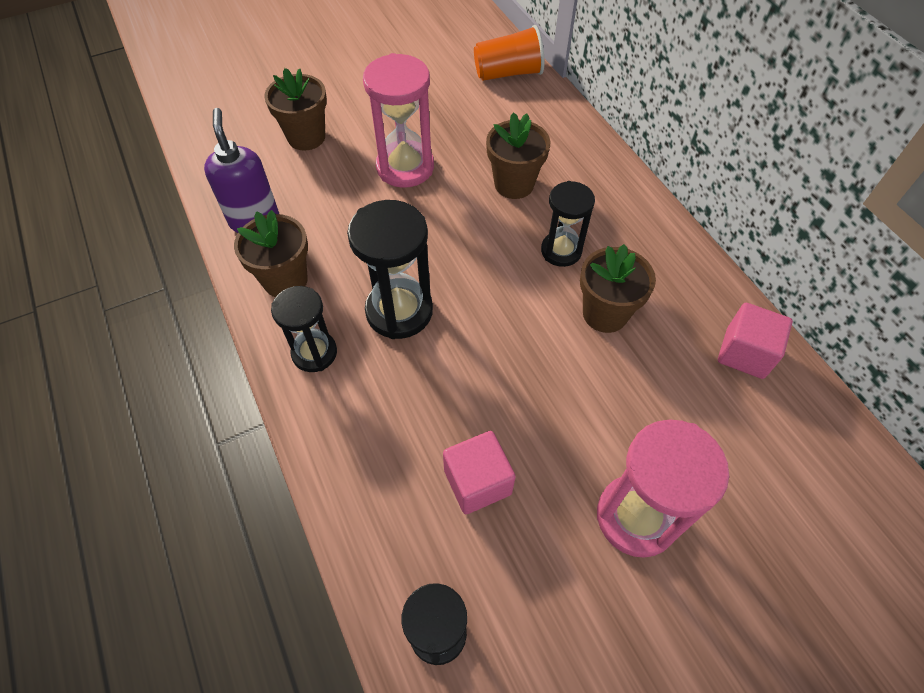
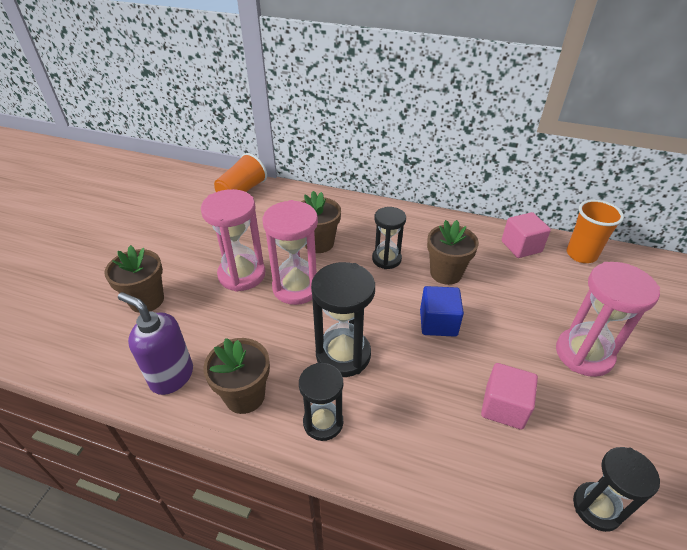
camera: 45 degrees left, 15 degrees down
(437, 215) = (296, 287): none -> pink hourglass
(524, 355) = (438, 323): none -> blue cube
(815, 423) = (581, 254): none -> orange cup

